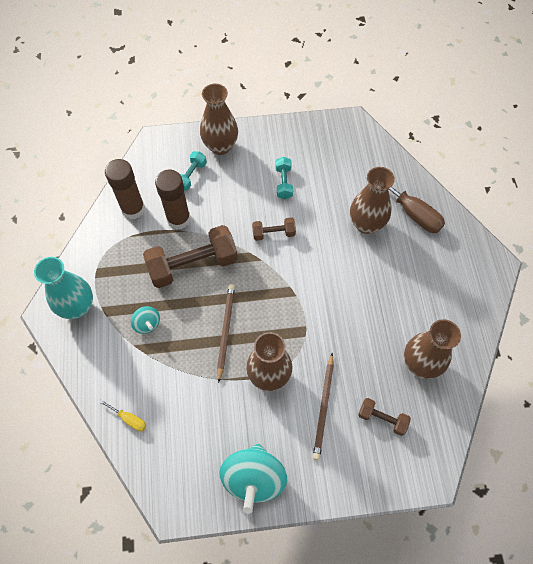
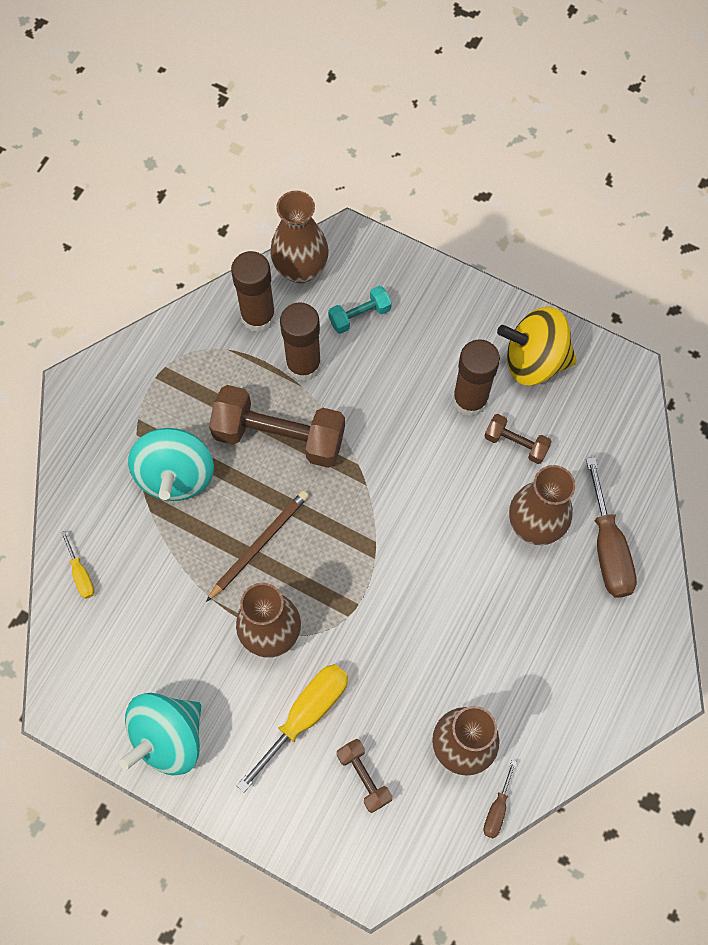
camera: 35 degrees right, 5 degrees up
(78, 307) = (112, 401): turquoise vase -> none
(147, 324) = (176, 475): turquoise spinning top -> turquoise spinning top, size x2.00
(220, 146) = (425, 297): brown vase -> brown vase (300, 269)
(273, 233) = (406, 460): brown dumbbell -> brown dumbbell (516, 444)
(283, 183) = (470, 399): turquoise dumbbell -> brown glue stick
(301, 144) = (534, 360): none -> yellow spinning top
(323, 407) = (305, 715): brown pencil -> yellow screwdriver
(465, 384) = (497, 809): none -> brown screwdriver

